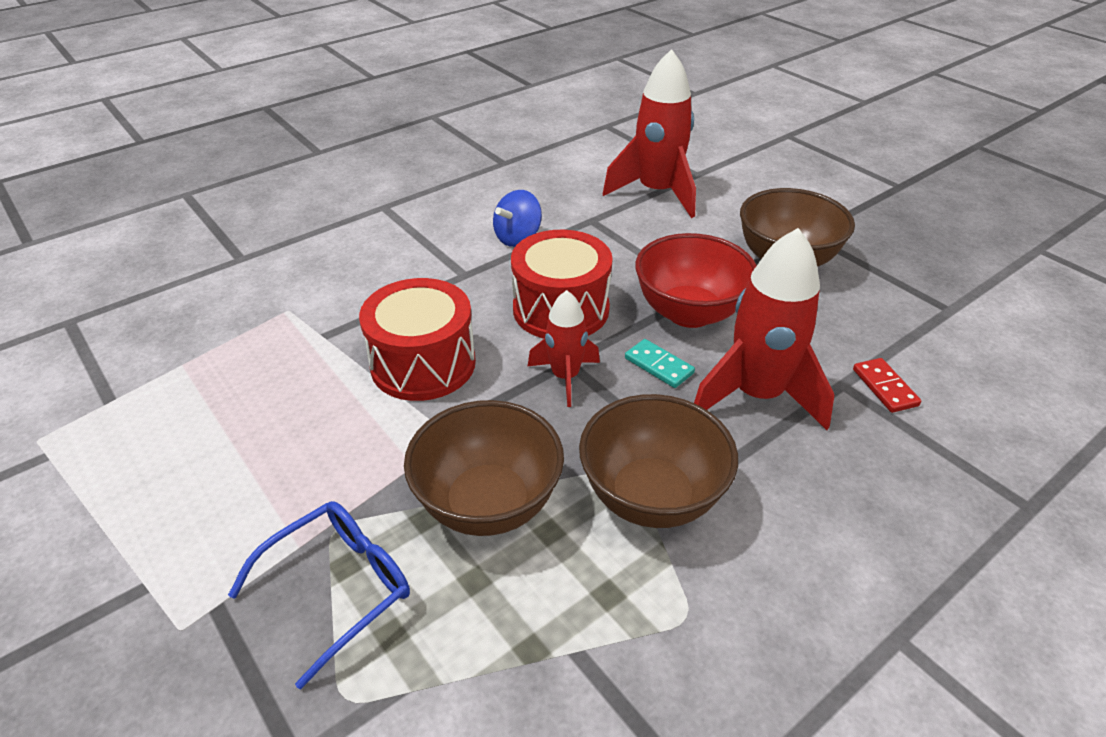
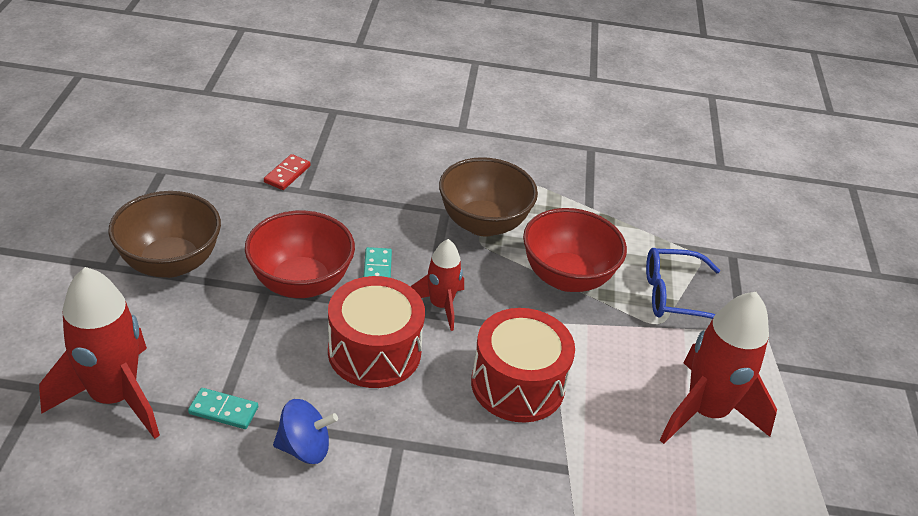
camera: 140 degrees left, 0 degrees up
(488, 504) = (566, 277): brown bowl -> red bowl
(592, 223) = (223, 410): none -> turquoise domino
(756, 395) = (355, 218): red rocket -> red rocket (705, 412)

